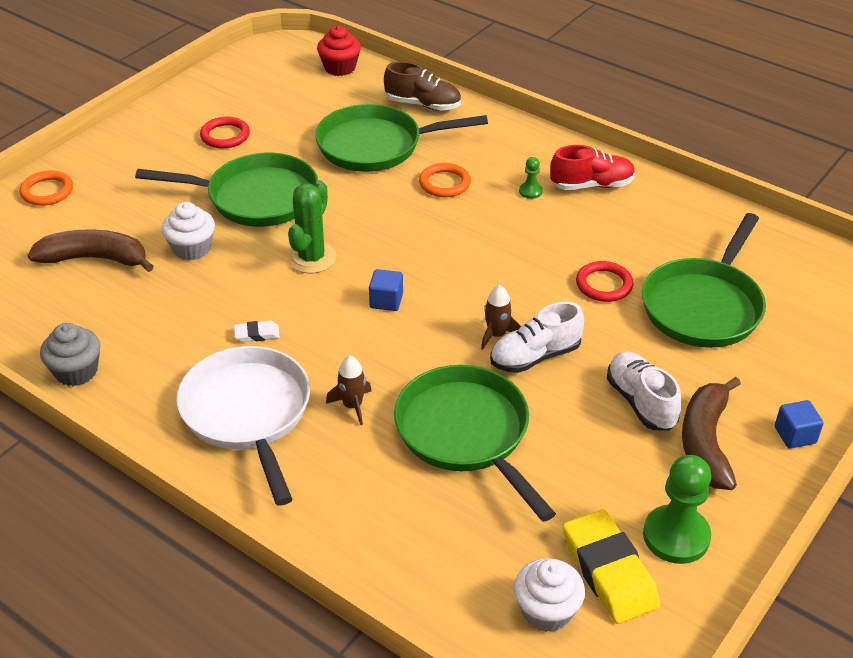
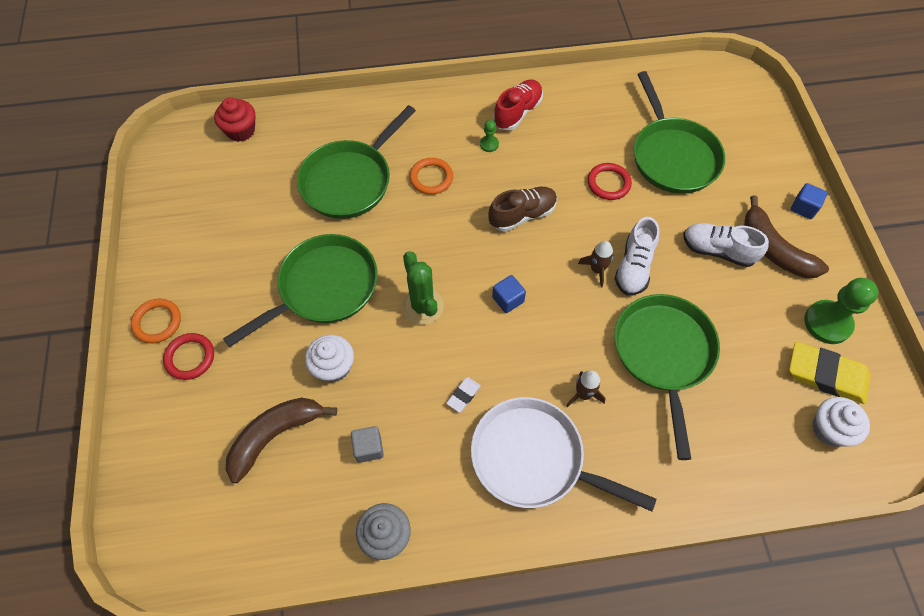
camera: 45 degrees left, 20 degrees up
(47, 191) = (156, 411): orange ring -> orange ring (157, 322)
(143, 313) = (369, 448): none -> grey cube
(225, 136) = (232, 252): red ring -> red ring (190, 357)
(423, 105) = (339, 122): brown shoe -> brown shoe (522, 215)
(466, 434) = (663, 354): green pan -> green pan turned 75 degrees clockwise

